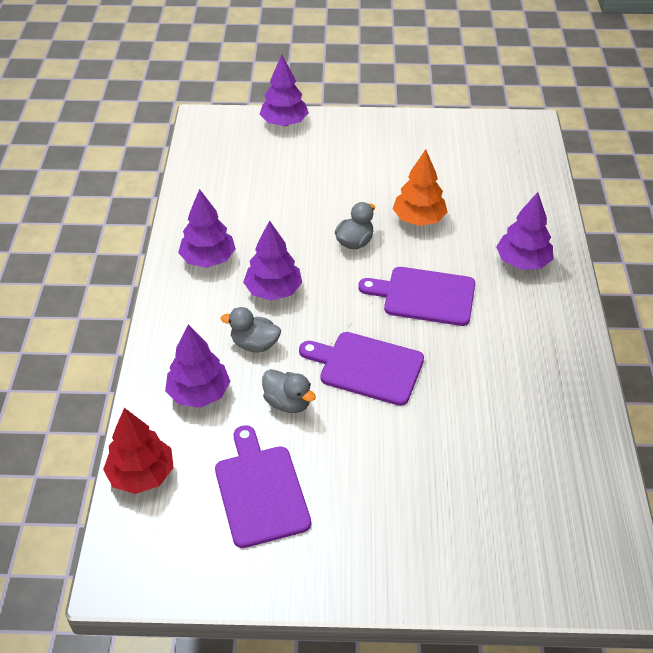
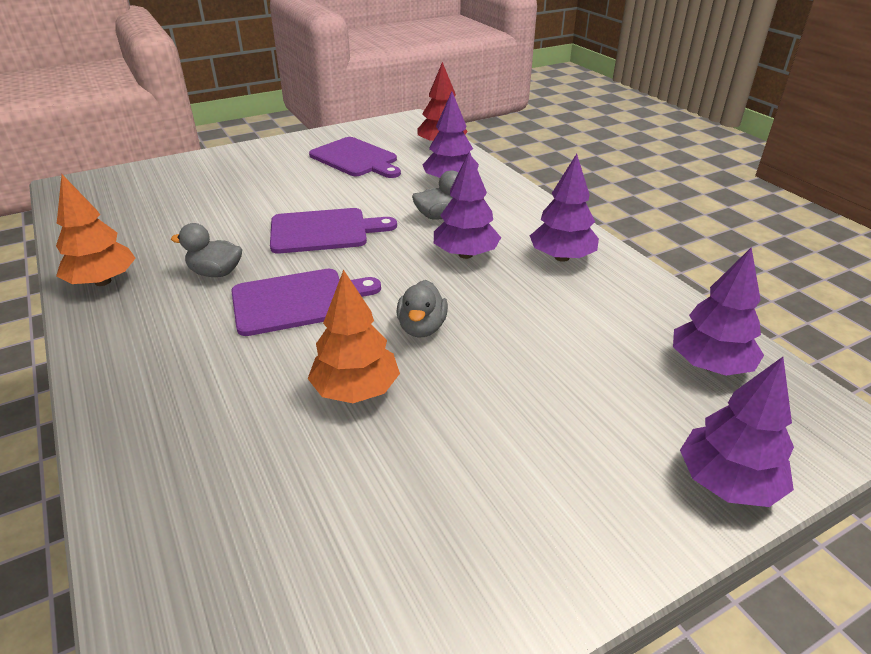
camera: 150 degrees right, 10 degrees down
(288, 403) = (375, 195): grey duck -> grey duck (216, 273)
(522, 262) = (173, 384): purple tree -> purple tree (709, 365)
(570, 378) = (103, 281): none -> orange tree

